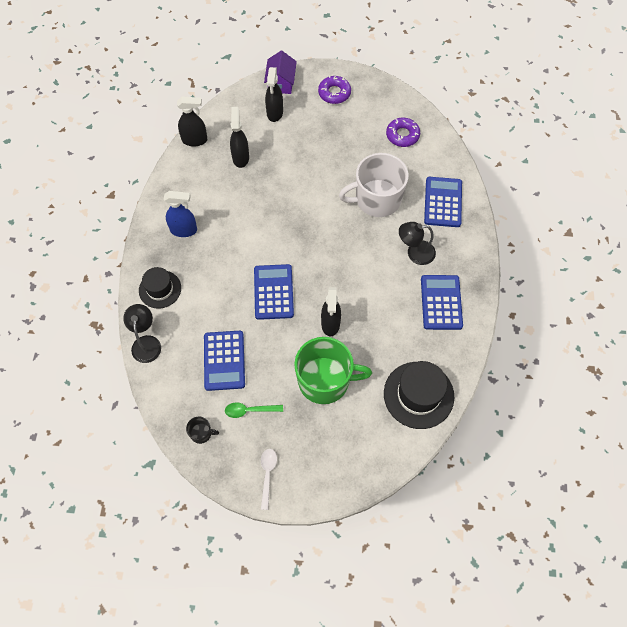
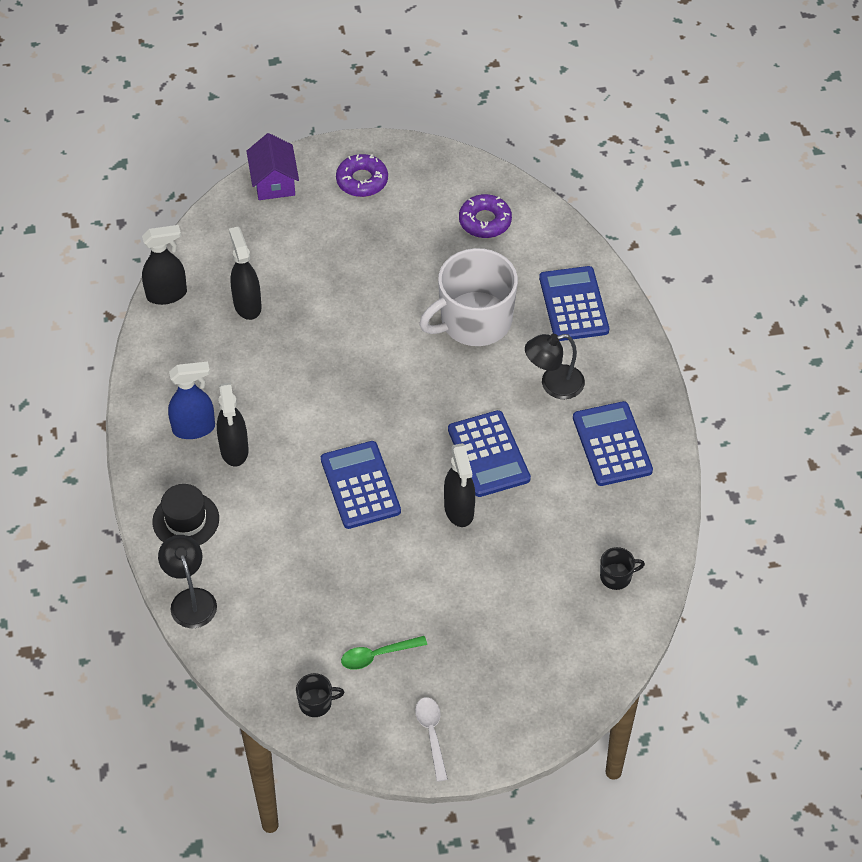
camera: 15 degrees left, 10 degrees down
(224, 360) = (317, 597): blue calculator -> blue calculator (488, 454)
(274, 113) = (279, 228): black spray bottle -> black spray bottle (234, 450)
(325, 380) = (475, 589): green mug -> none
(418, 395) = (616, 576): black hat -> black mug

